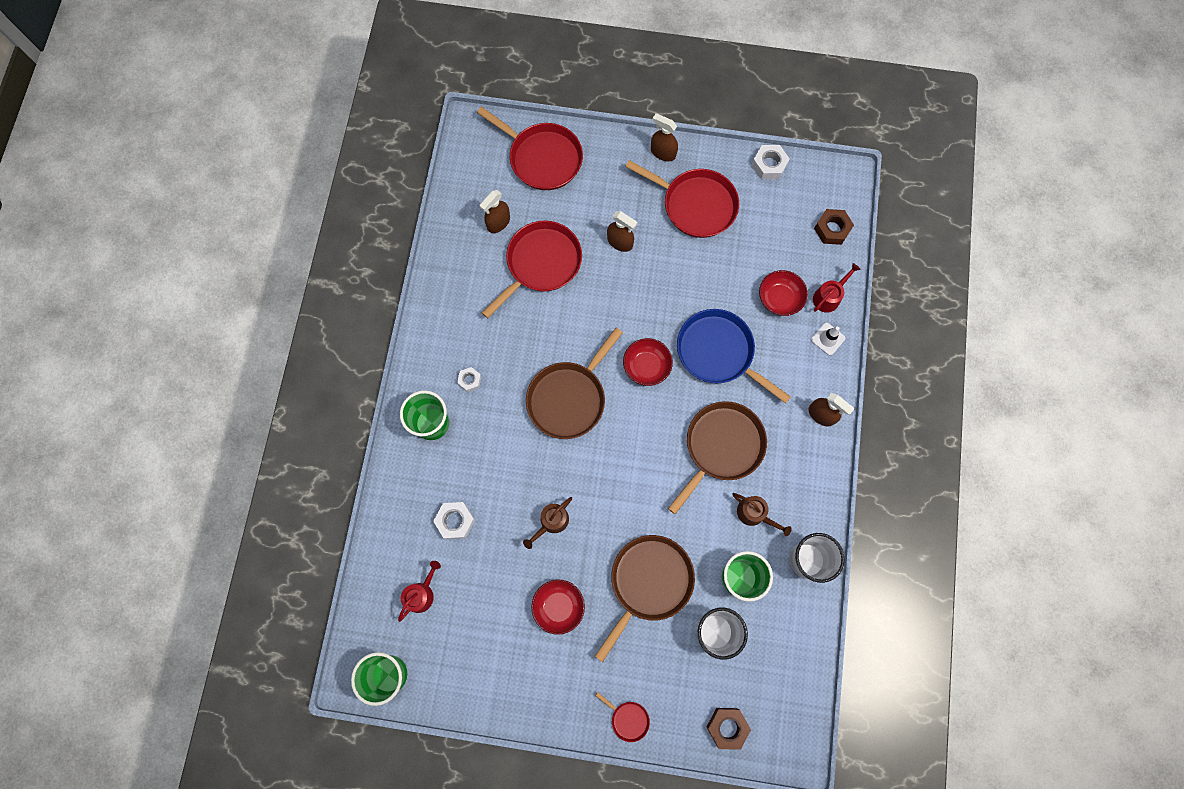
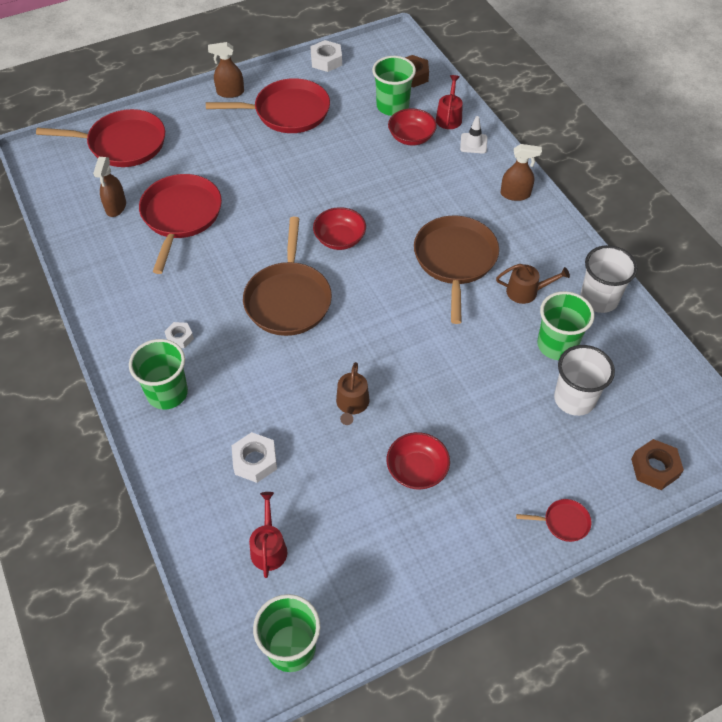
camera: 35 degrees left, 20 degrees down
(620, 242) = (242, 166): brown spray bottle -> none
(648, 582) = (482, 397): brown pan -> none
(718, 352) = (393, 197): blue pan -> none
(788, 254) = (392, 106): none -> green cup

